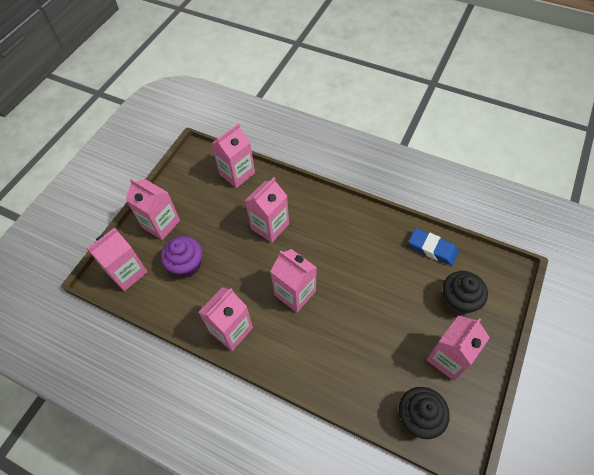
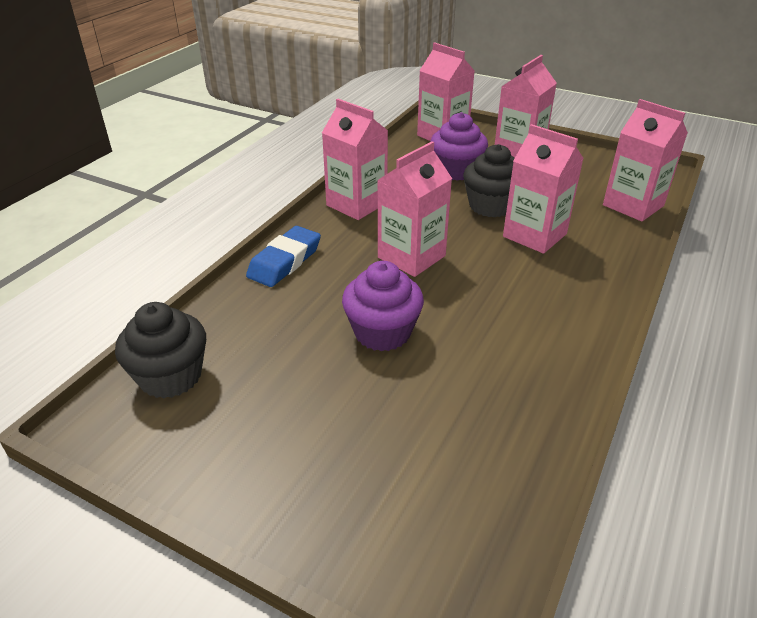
camera: 90 degrees right, 20 degrees down
(367, 306) = (382, 332): none -> purple cupcake
(432, 249) = (520, 446): blue eraser -> blue eraser (285, 261)
(448, 358) = (262, 434): pink carton -> none
(458, 300) = (388, 473): black cupcake -> black cupcake (491, 206)

